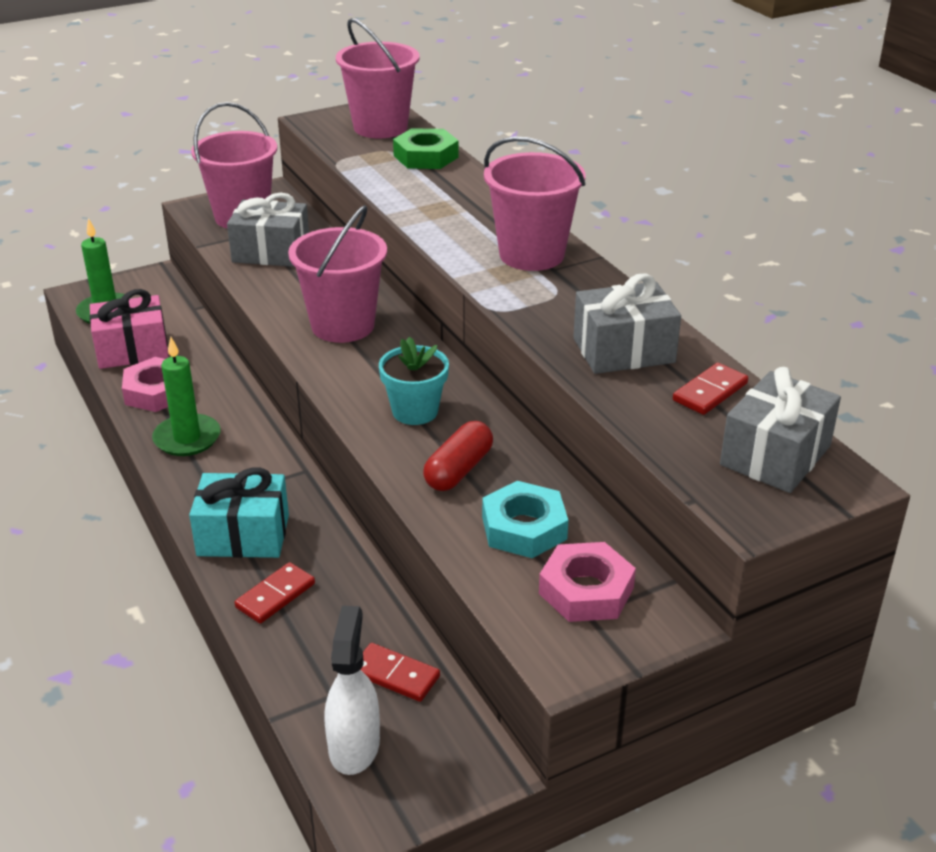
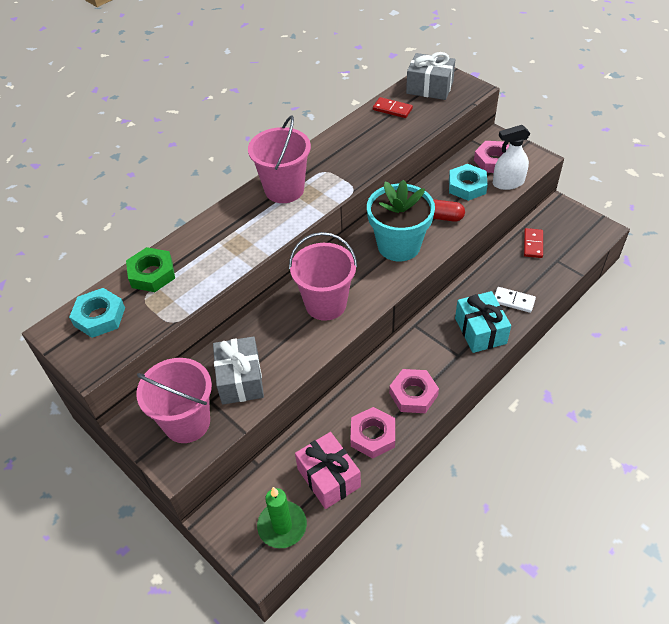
camera: 105 degrees left, 15 degrees up
(187, 438) = (413, 394): green candle -> pink nut
(275, 595) = (513, 301): red domino -> white domino
(354, 746) = (576, 245): white spray bottle -> white spray bottle (508, 183)
(380, 127) = (99, 317): pink bucket -> turquoise nut
(415, 411) = (399, 245): turquoise flower pot -> turquoise flower pot, size x1.68
(623, 350) = (371, 139): grey gift -> none

